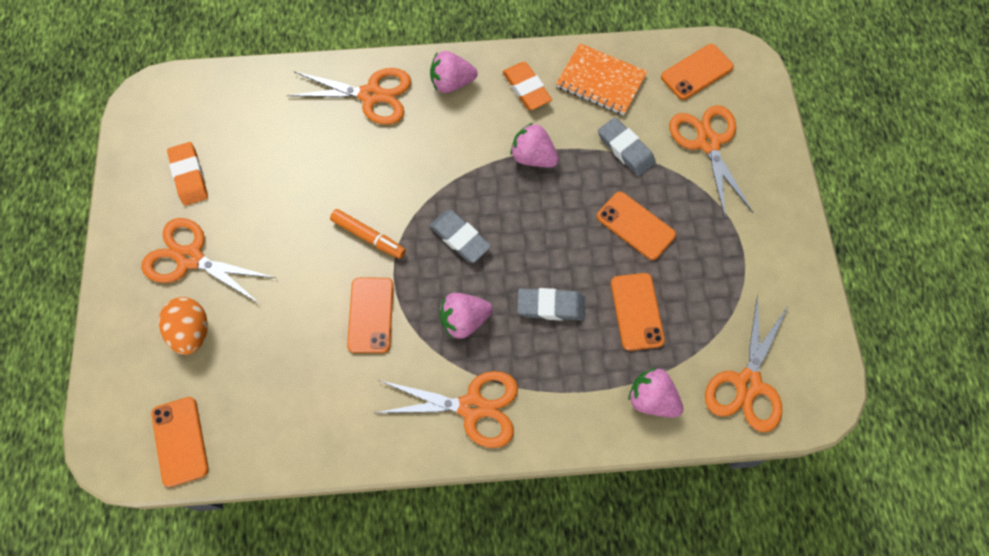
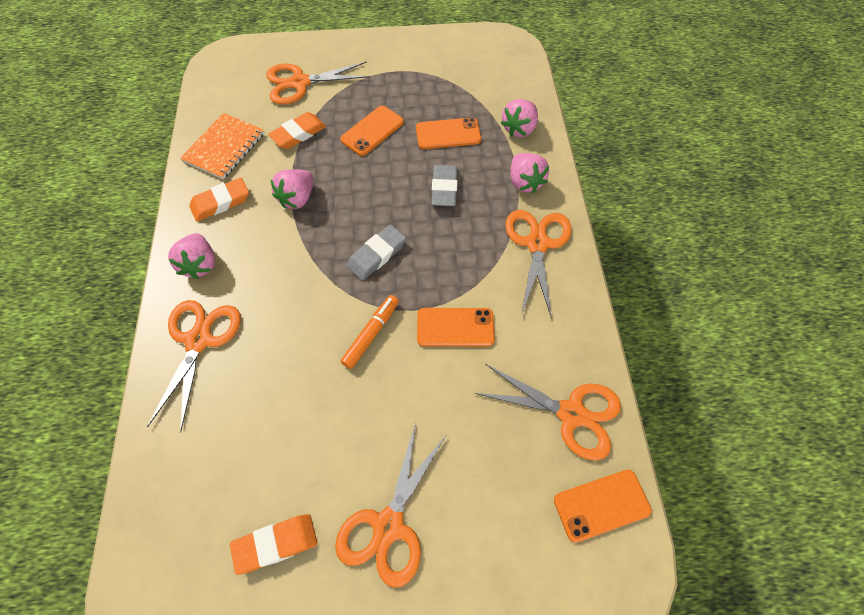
camera: 90 degrees left, 5 degrees down
(191, 332) = (480, 510): orange egg -> none
(464, 320) = (459, 250): pink strawberry -> pink strawberry (524, 182)
(625, 149) = (298, 134): grey eraser -> orange eraser
(696, 72) = (229, 85): orange phone -> none
(748, 384) = (502, 76): orange scissors -> orange scissors (571, 413)

